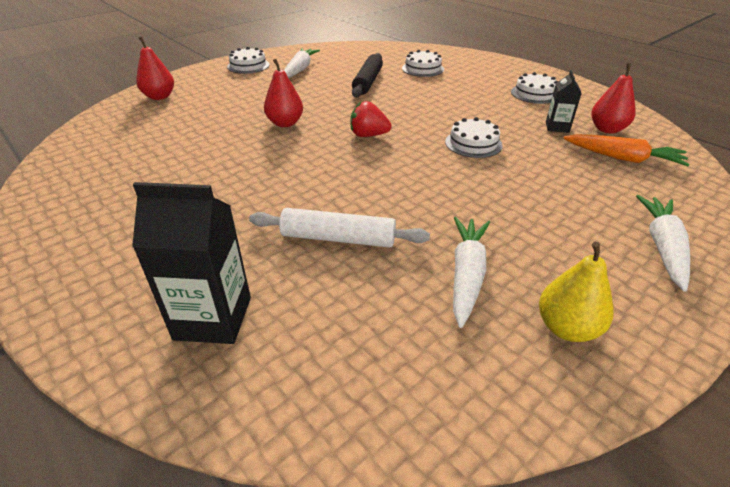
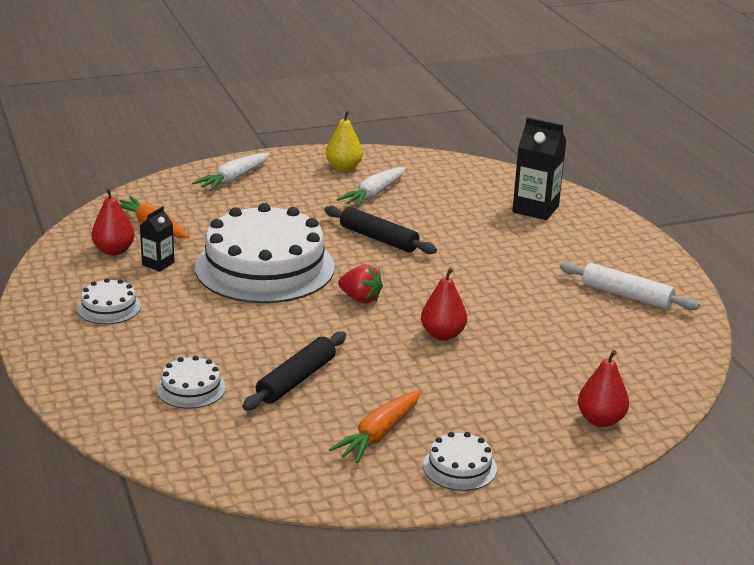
camera: 160 degrees left, 10 degrees down
(300, 69) = (379, 434): white carrot -> orange carrot
(338, 238) = (443, 227): white rolling pin -> white rolling pin (626, 295)
(401, 200) = (378, 238): none -> black rolling pin
(473, 143) = (265, 267): white cake -> white cake, size x2.35

